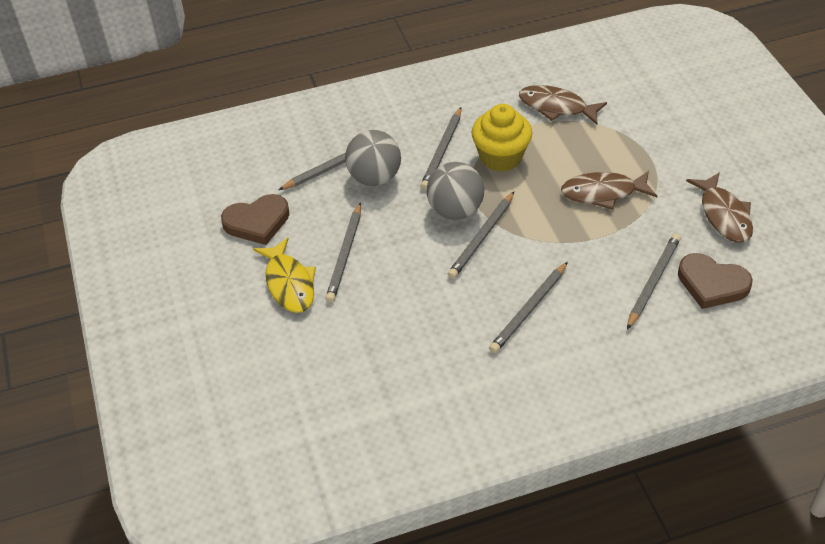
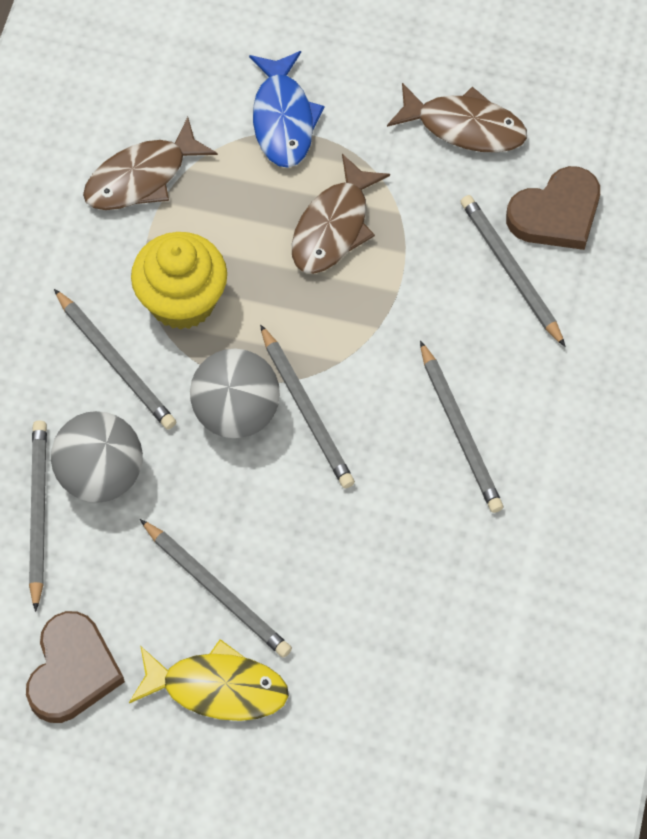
camera: 60 degrees left, 15 degrees up
(646, 141) = (283, 119): none -> blue fish

